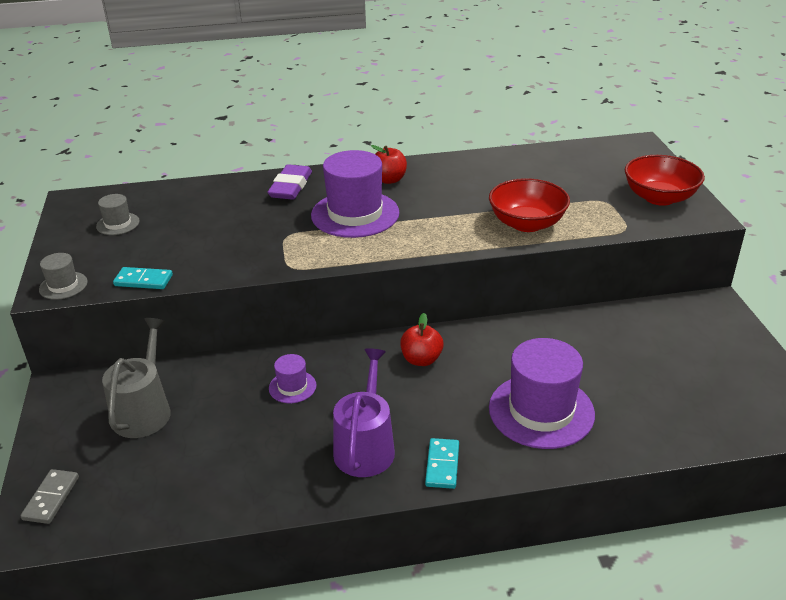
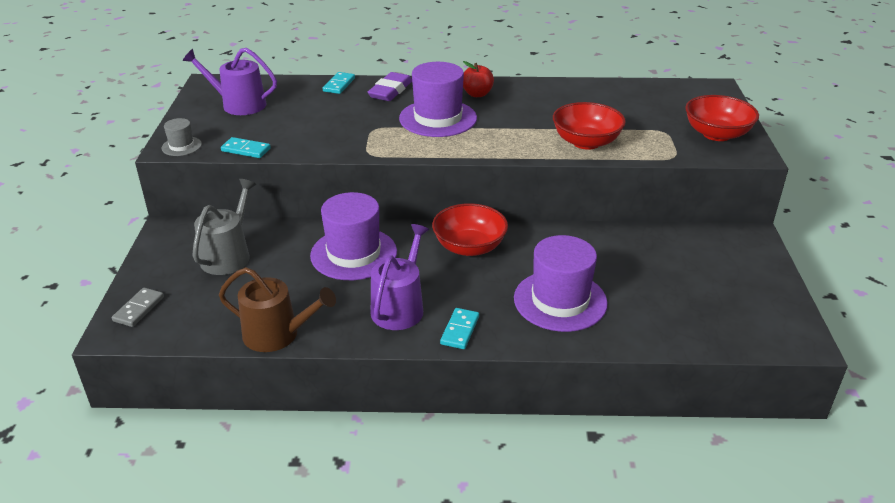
camera: 10 degrees right, 0 degrees up
(118, 224) = (239, 104): grey hat -> purple watering can
(229, 186) = (339, 85): none -> turquoise domino
(232, 505) = (277, 334): none -> brown watering can
(292, 387) = (353, 254): purple hat -> purple hat, size x2.11
(421, 359) = (469, 247): red apple -> red bowl

